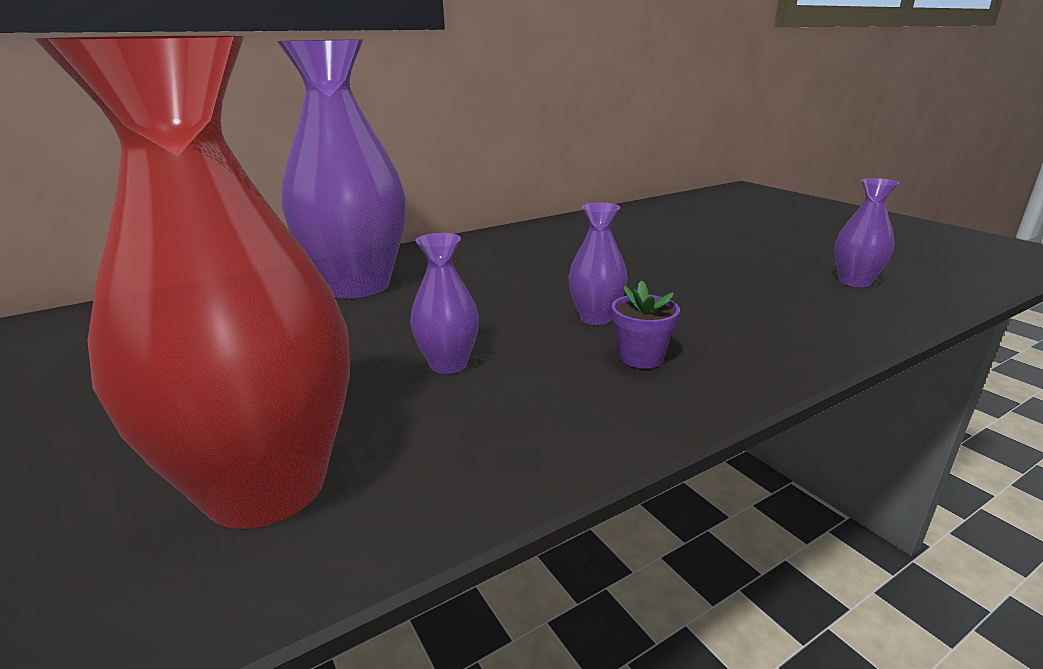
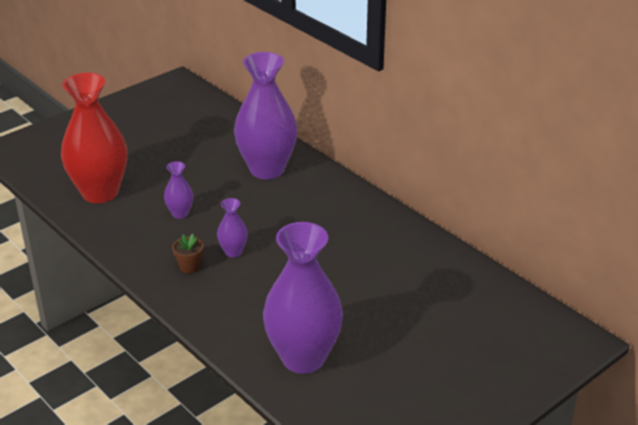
camera: 80 degrees right, 10 degrees up
(641, 358) = (189, 266): purple flower pot -> brown flower pot
(854, 282) = (303, 358): purple vase -> purple vase, size x2.26

